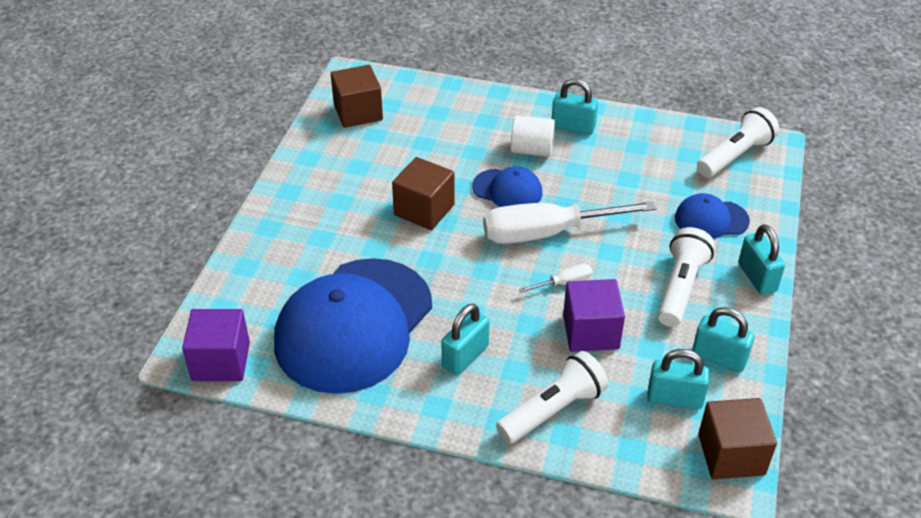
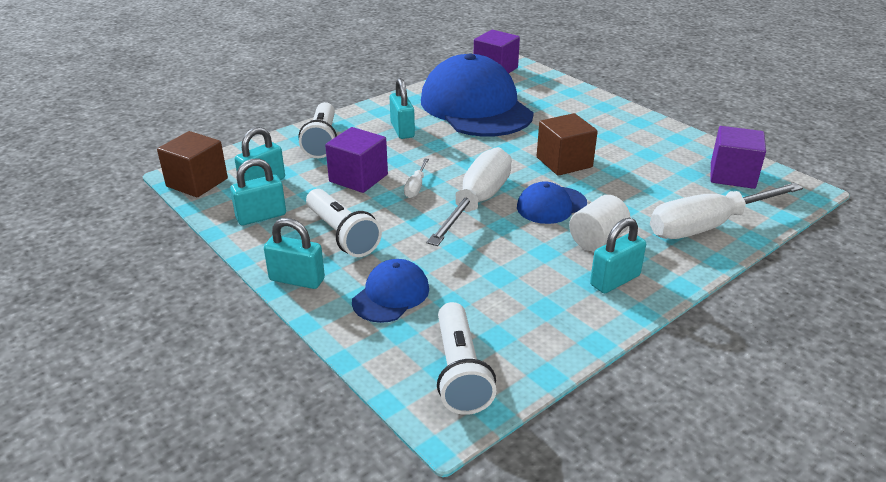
camera: 125 degrees right, 10 degrees down
(358, 112) = (732, 175): brown cube -> purple cube
(455, 106) = (708, 226): none -> white screwdriver

